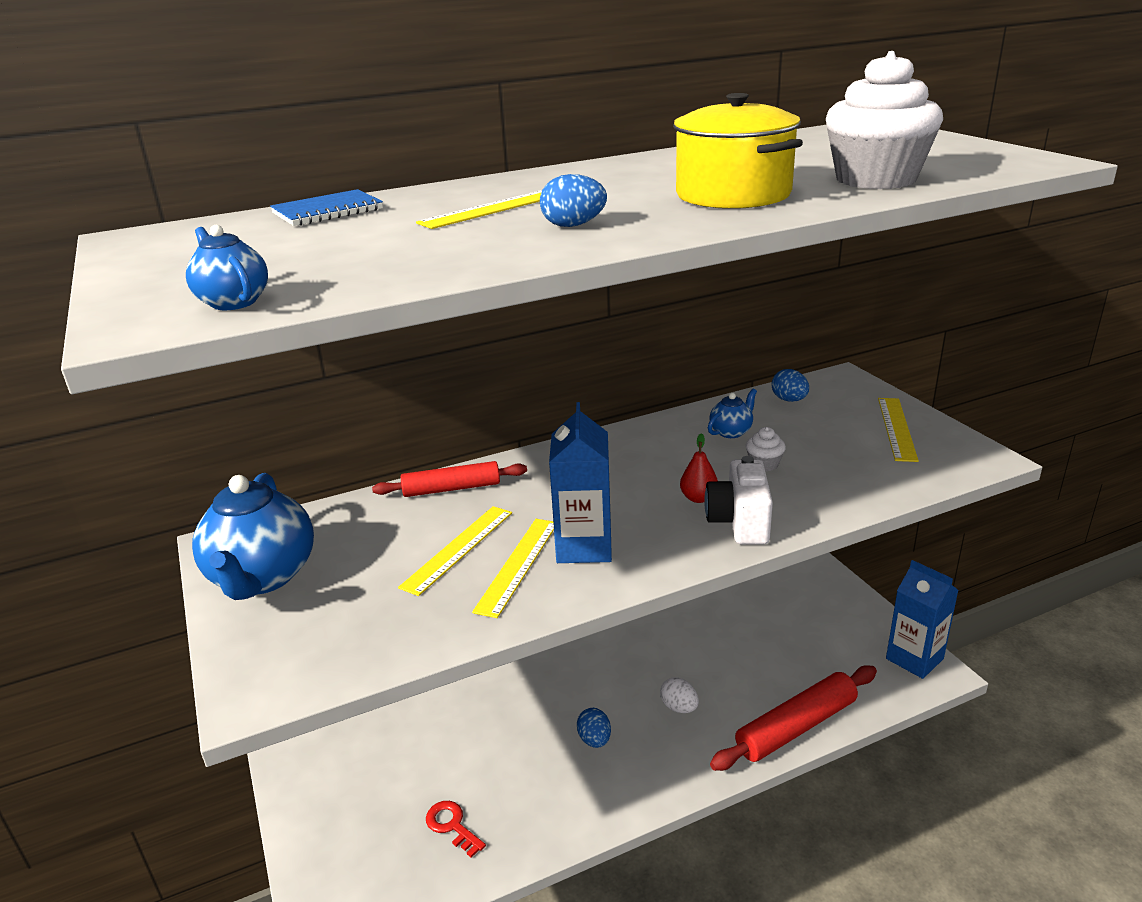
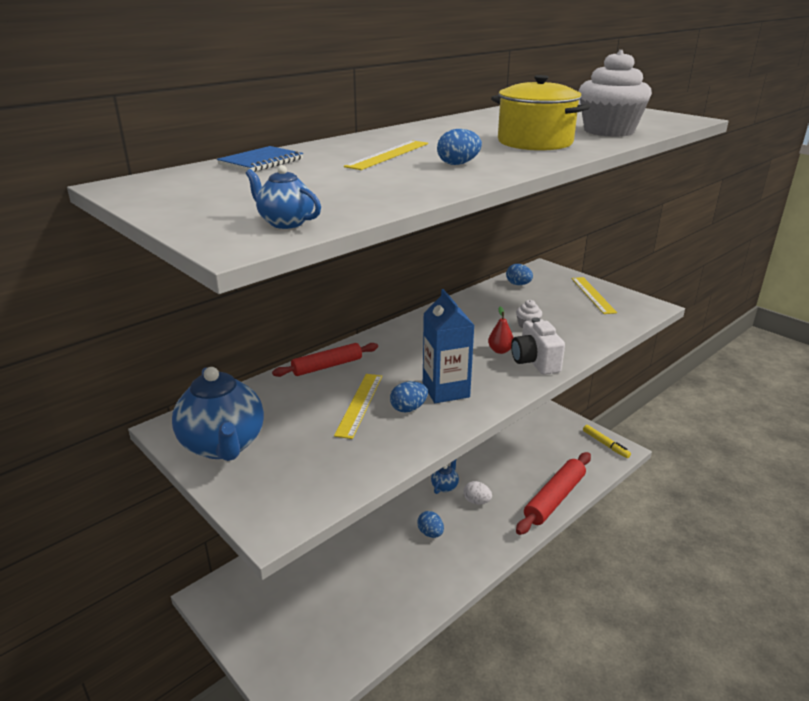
camera: 20 degrees left, 0 degrees up
(452, 825) = (357, 611): red key -> none
(517, 565) = (408, 408): yellow ruler -> blue egg
(731, 432) = (494, 308): blue teapot -> blue teapot (445, 486)
(914, 659) = (605, 444): blue carton -> yellow marker

